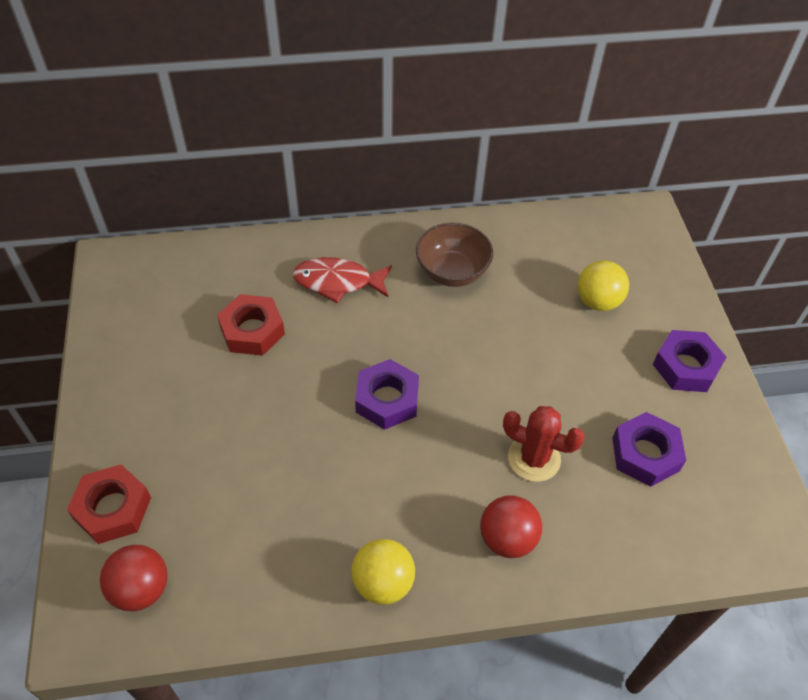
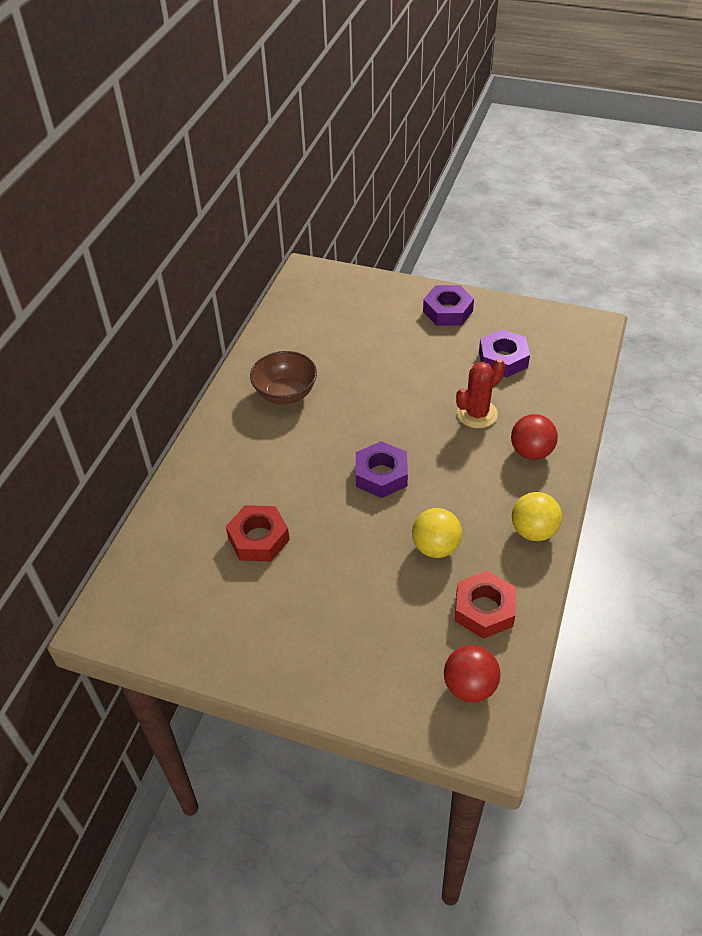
camera: 60 degrees left, 5 degrees down
(112, 508) = (384, 689): red nut -> red nut (484, 609)
(338, 282) = (246, 466): red fish -> none
(597, 301) = (367, 329): yellow ball -> yellow ball (435, 547)

